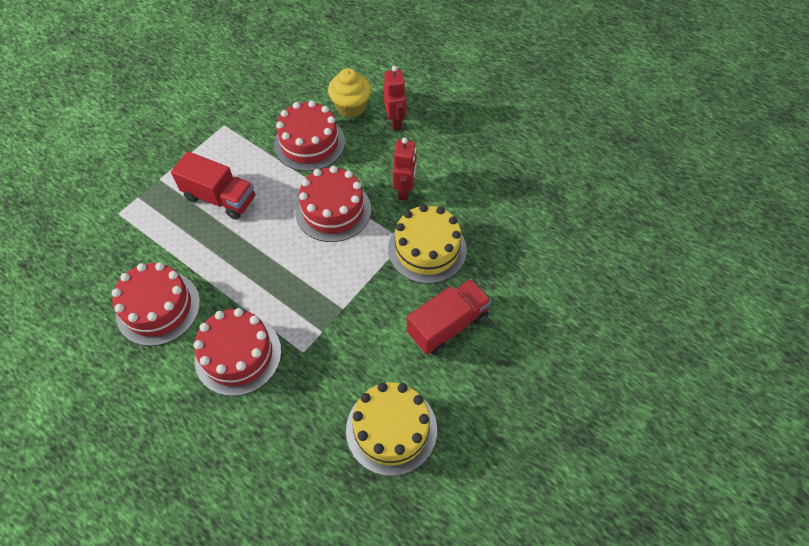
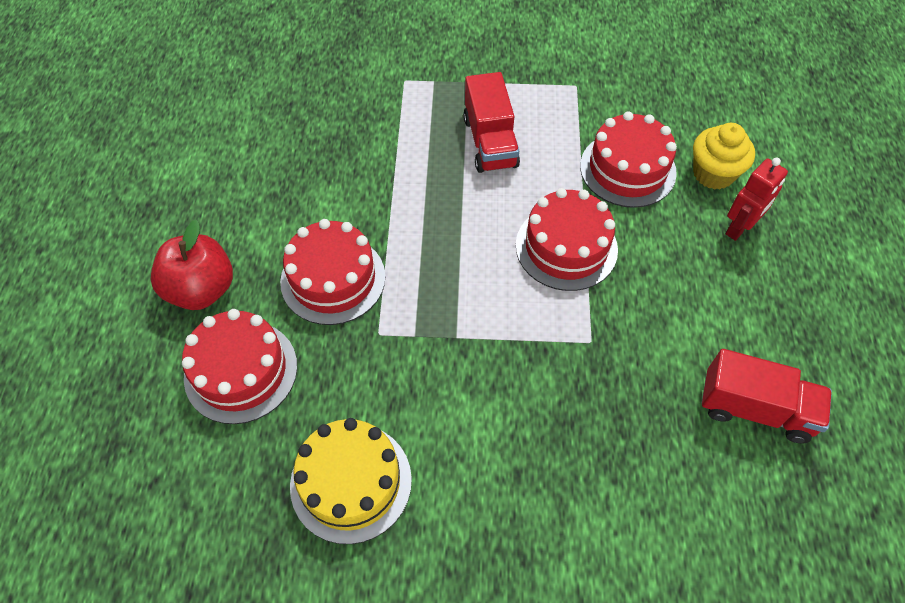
camera: 55 degrees right, 0 degrees up
(158, 308) = (333, 180): red cake -> red cake (241, 371)
(168, 447) = (201, 289): none -> red apple
(405, 190) = (656, 299): red robot -> none
(427, 249) = (601, 373): yellow cake -> none
(447, 325) = (521, 460): red truck -> red truck (755, 408)

